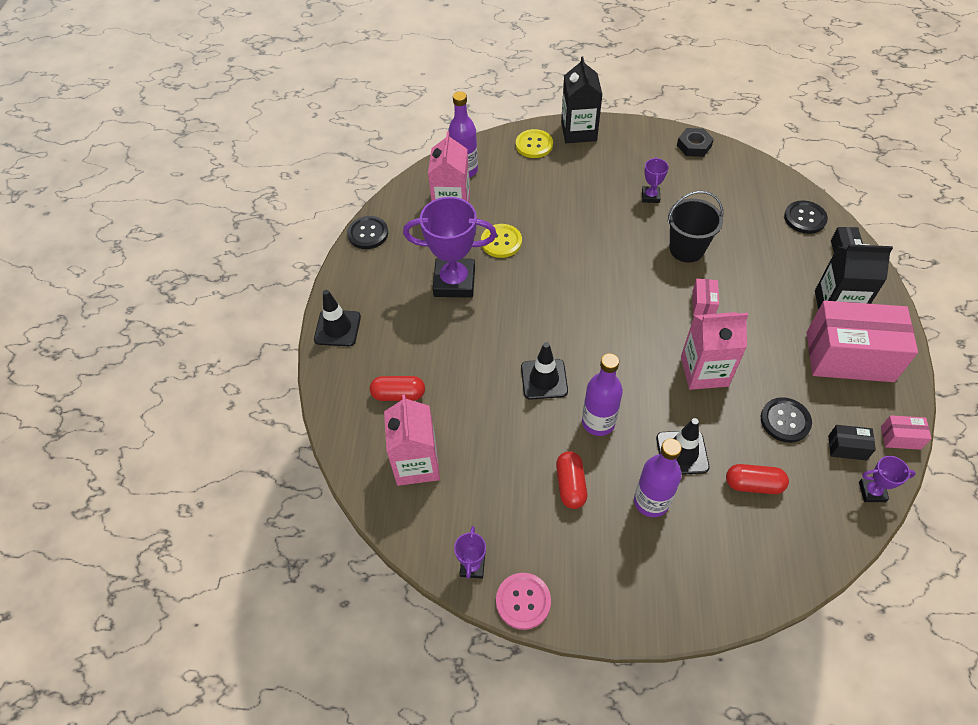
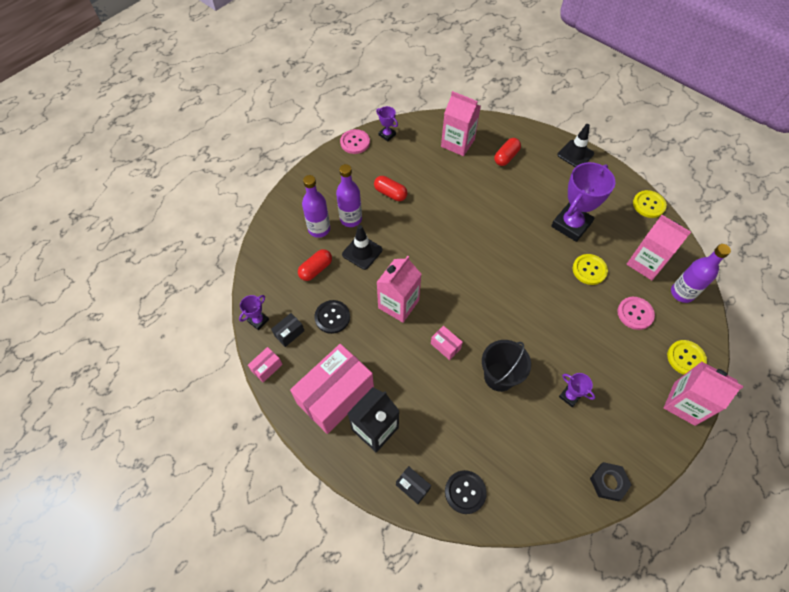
camera: 125 degrees right, 5 degrees up
(368, 233) = (648, 205): black button -> yellow button
(520, 191) = (635, 313): none -> pink button
(544, 379) = (462, 223): black traffic cone -> none
(578, 131) = (684, 403): black carton -> pink carton
(598, 422) = (413, 228): purple bottle -> purple bottle (319, 229)

